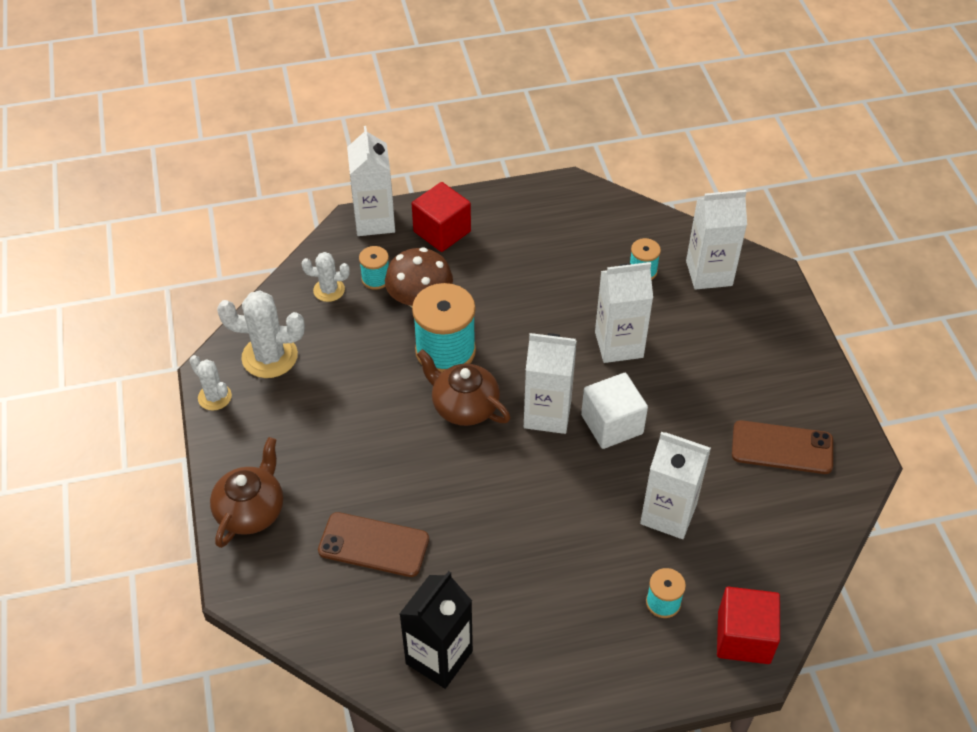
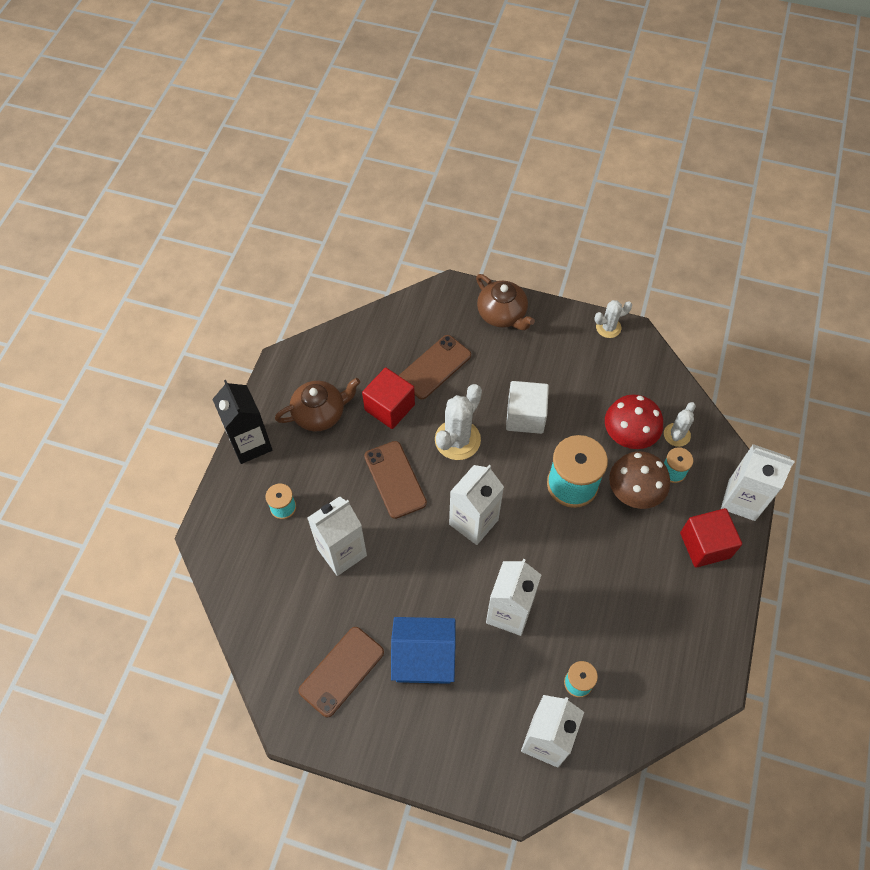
camera: 120 degrees right, 10 degrees up
(269, 356) = (628, 372): white cactus -> white cactus (457, 440)
(354, 327) = (629, 435): none -> red mushroom
(439, 657) = (336, 366): black carton -> black carton (250, 444)
(464, 406) = (513, 471): brown teapot -> brown teapot (320, 413)
(549, 509) = (395, 479): none -> brown phone
(612, 424) = (438, 561): white cube -> white cube (525, 416)
(714, 389) = (424, 658): none -> blue house
(743, 637) = (226, 540): red cube -> red cube (389, 407)

